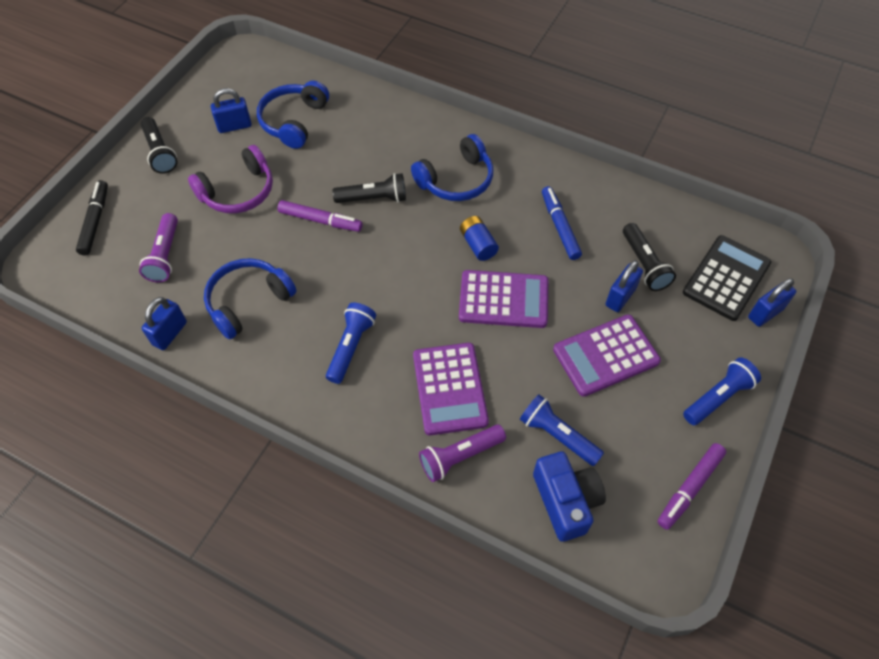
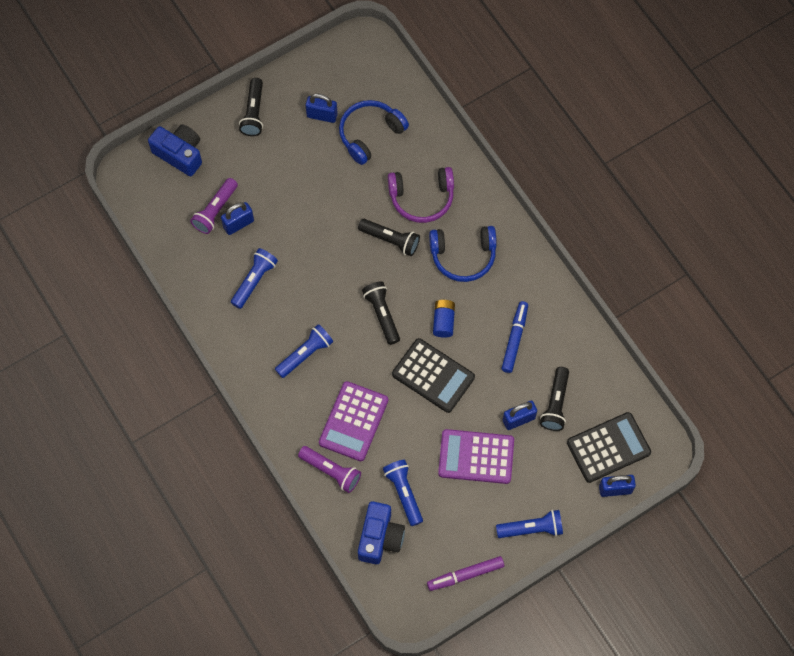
camera: 30 degrees right, 10 degrees up
(95, 221) = (180, 154): black marker -> blue camera
(170, 333) = (190, 277): blue padlock -> blue padlock (238, 224)
(238, 191) = (294, 180): purple headphones -> purple headphones (422, 198)
(248, 302) = (254, 281): blue headphones -> blue flashlight
(320, 220) = (340, 239): purple marker -> none
(410, 268) = (382, 314): none -> black flashlight
(460, 456) = (331, 471): purple flashlight -> purple flashlight turned 150 degrees counterclockwise
(503, 299) = (433, 375): purple calculator -> black calculator

